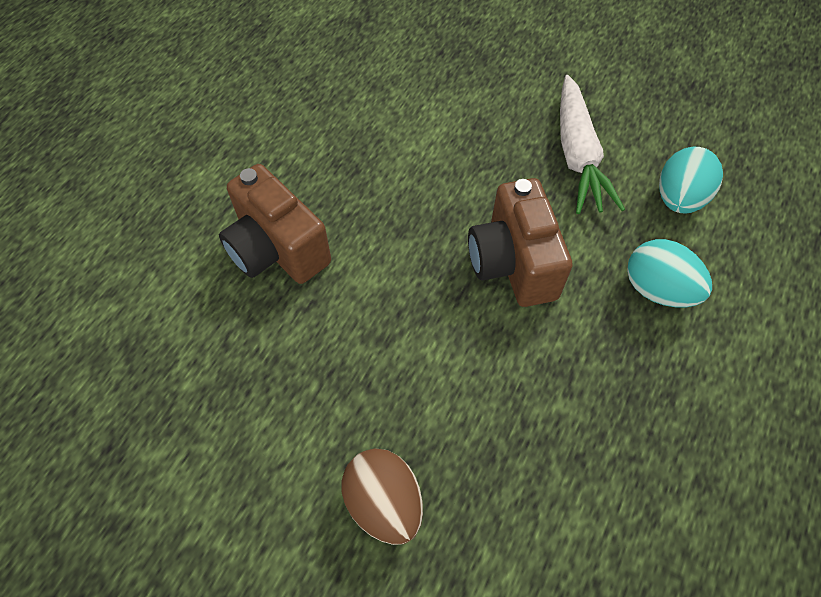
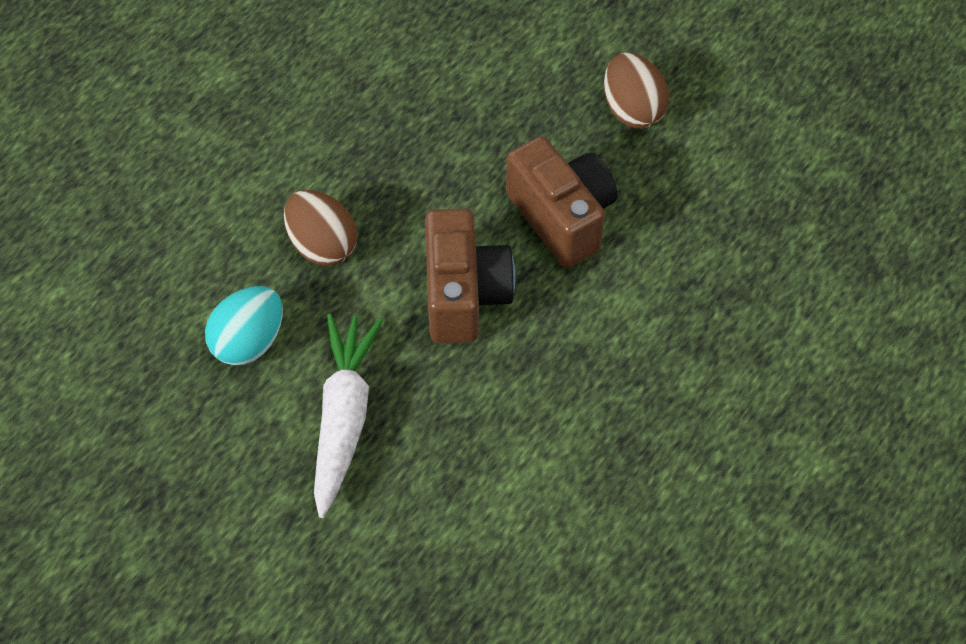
camera: 170 degrees left, 0 degrees up
(277, 249) = (721, 350): brown camera -> brown camera (562, 217)
(658, 290) = (322, 244): turquoise egg -> brown egg

